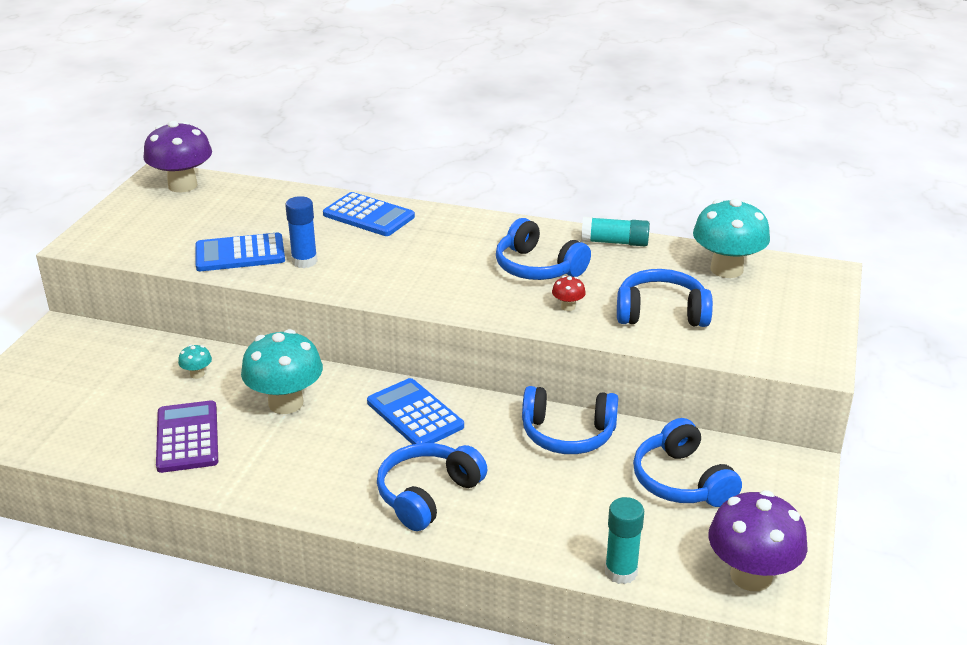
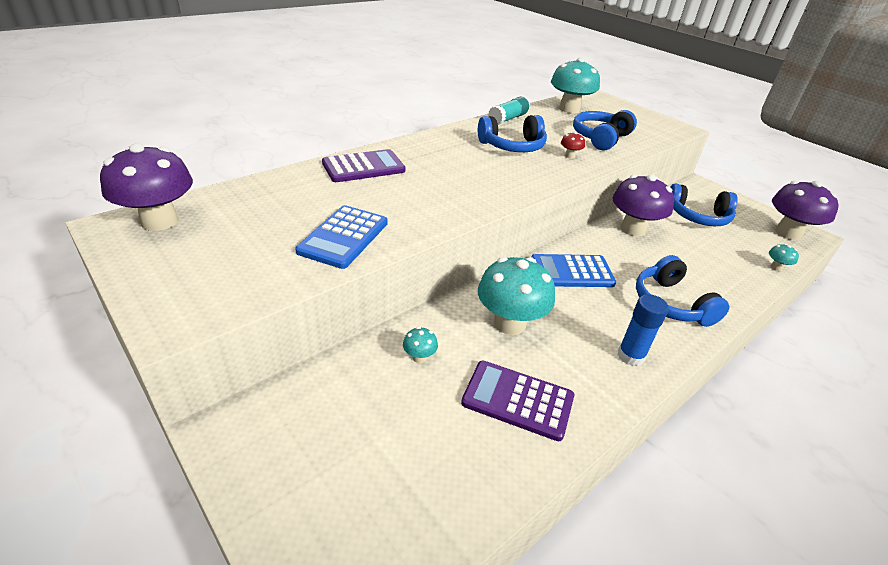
camera: 60 degrees left, 5 degrees up
(304, 261) = (399, 214): blue glue stick -> blue glue stick (630, 356)
(368, 216) = (363, 167): blue calculator -> purple calculator
(568, 434) = (633, 229): blue headphones -> purple mushroom
(621, 572) = (776, 267): turquoise glue stick -> turquoise mushroom

